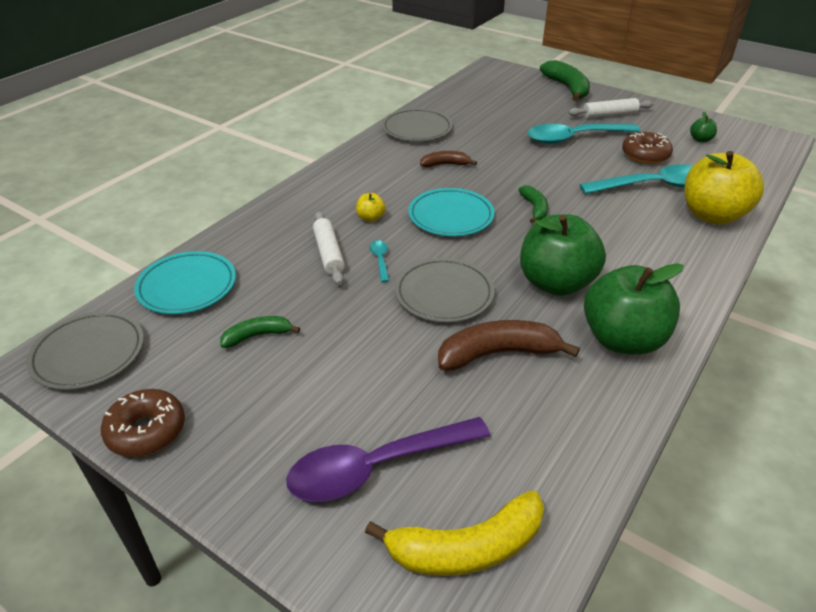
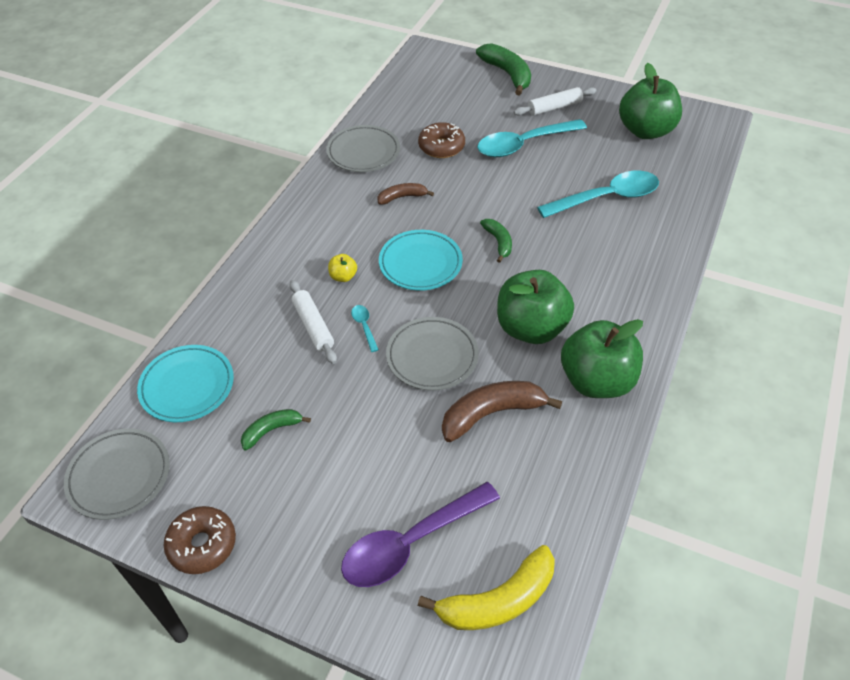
camera: 10 degrees left, 10 degrees up
(645, 155) = (595, 159): brown donut -> brown donut (441, 147)
(700, 140) = (645, 131): green apple -> green apple, size x2.44
(712, 215) = (663, 227): yellow apple -> none

